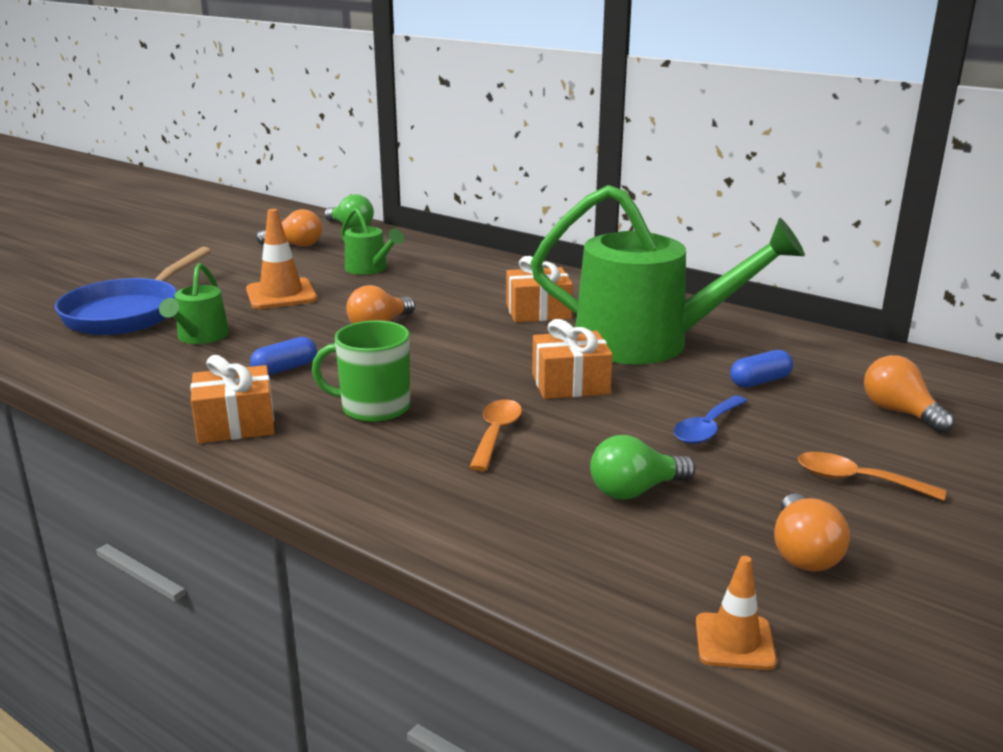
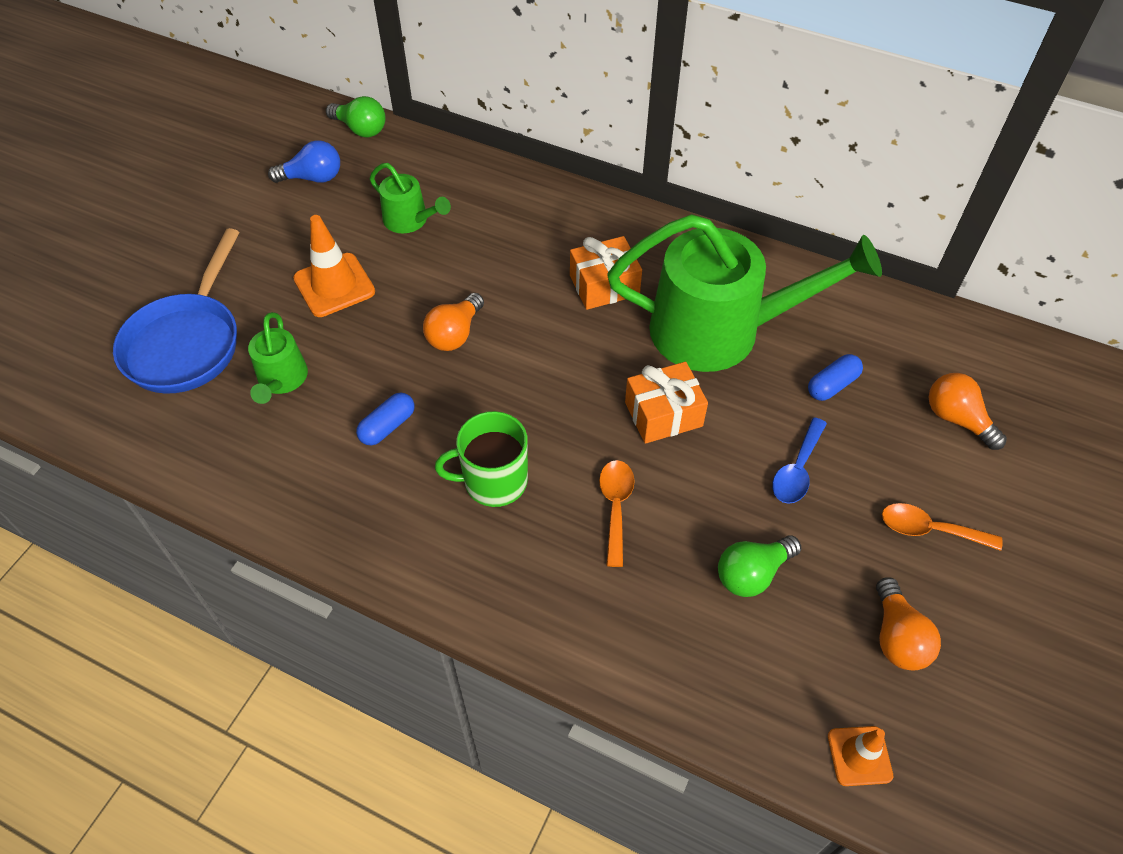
camera: 10 degrees left, 30 degrees up
(236, 424) = (374, 528): orange gift -> none
(295, 245) = (312, 178): orange light bulb -> blue light bulb

